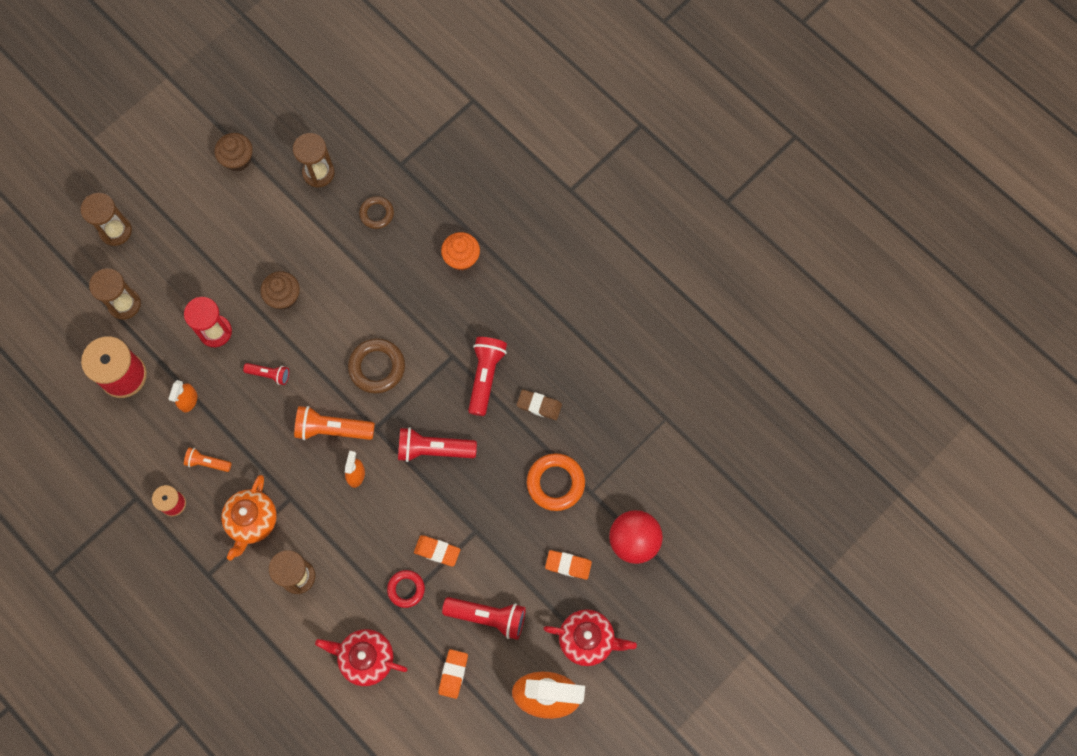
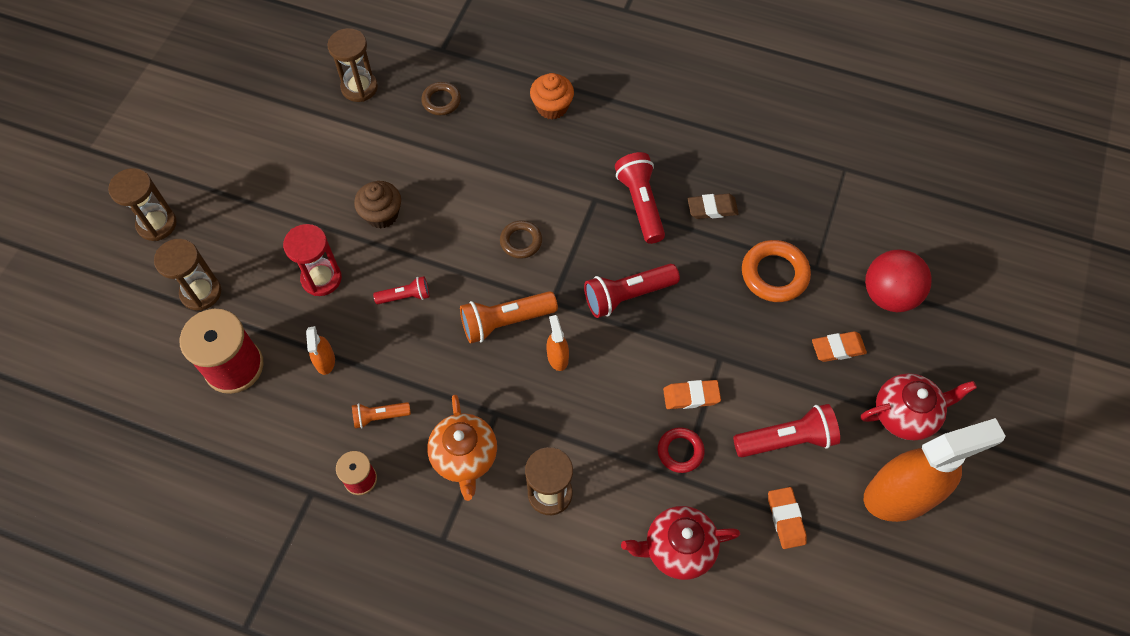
camera: 25 degrees left, 10 degrees down
(238, 159) = (264, 107): brown cupcake -> none
(377, 367) = (521, 241): brown ring -> brown ring, size x0.63

